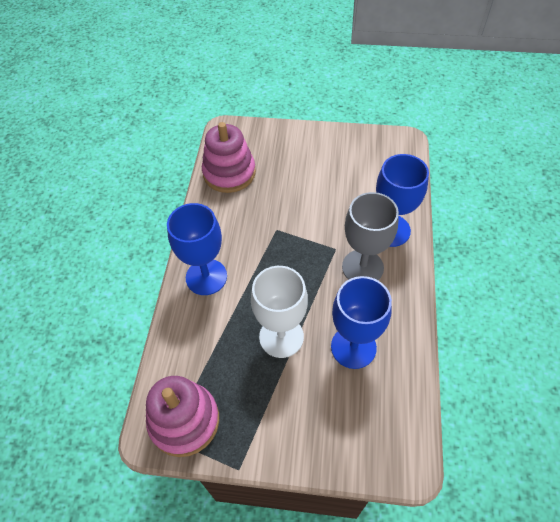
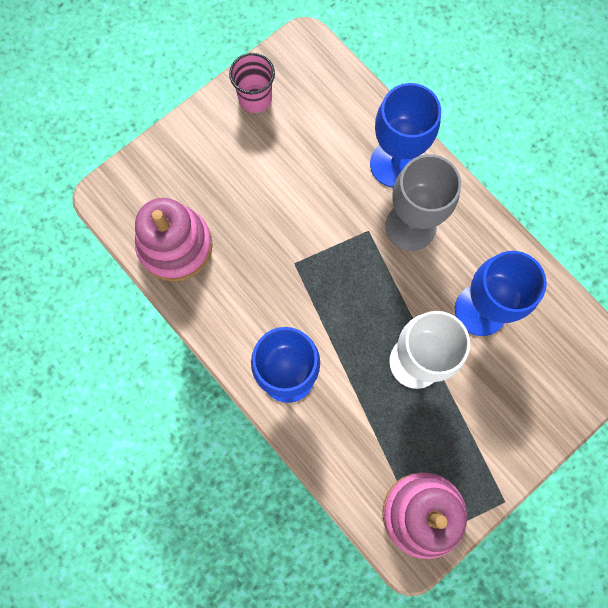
camera: 50 degrees left, 20 degrees up
(348, 144) = (255, 98): none -> pink cup

